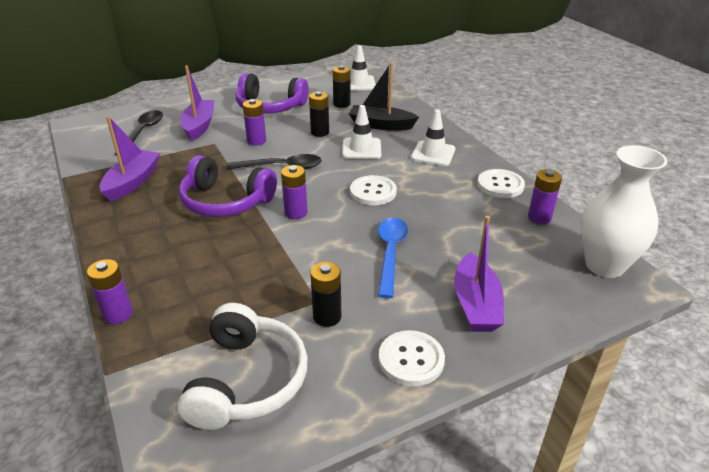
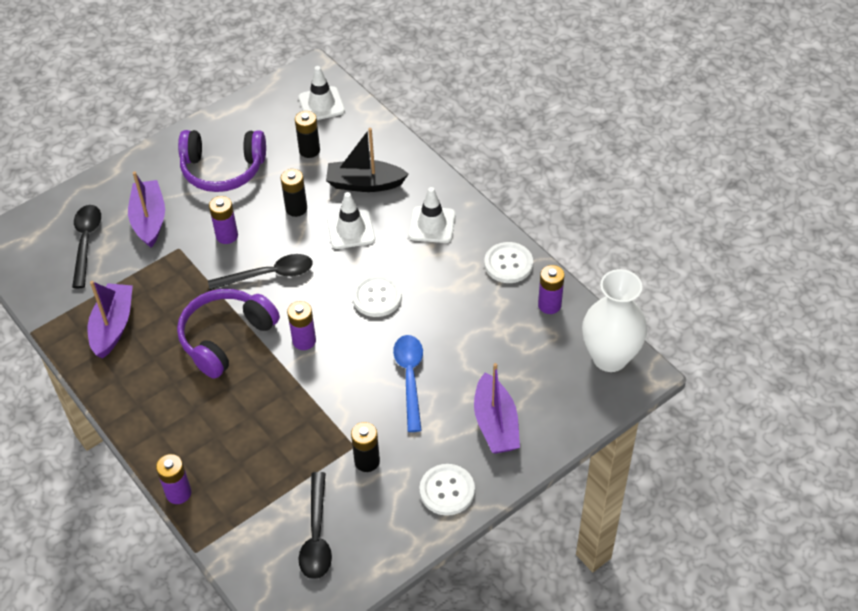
camera: 10 degrees left, 15 degrees up
(225, 201) = (226, 338): purple headphones -> purple headphones turned 120 degrees clockwise
(247, 380) = (316, 535): white headphones -> black spoon

